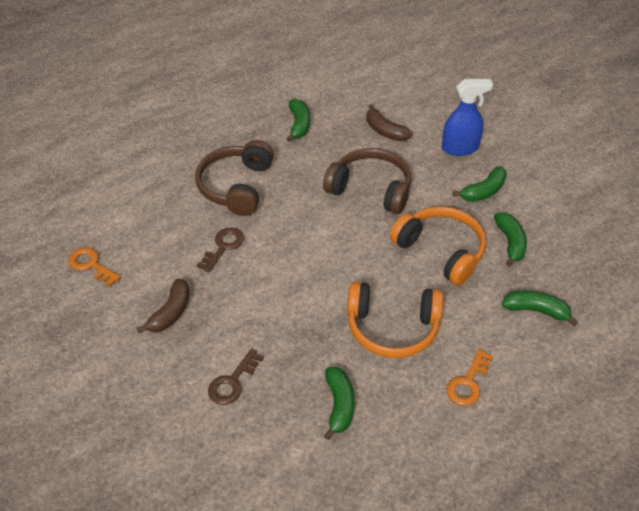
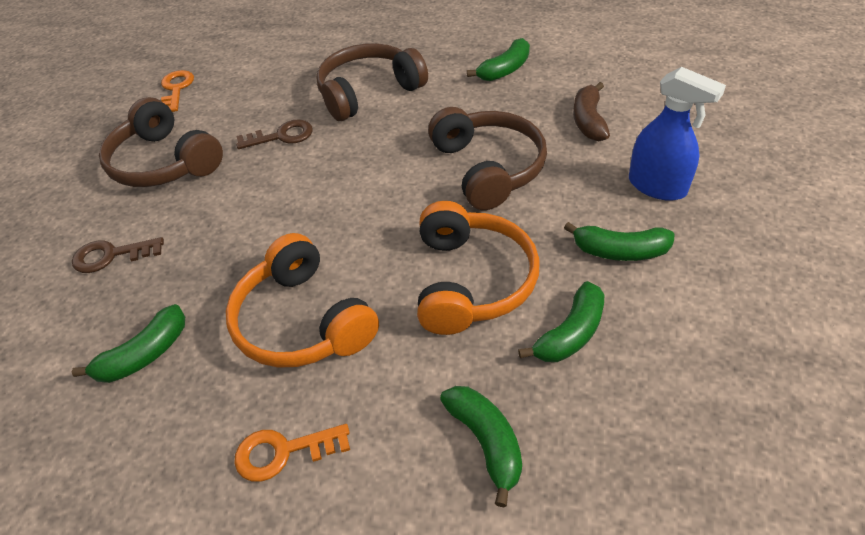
camera: 50 degrees right, 0 degrees up
(170, 313) = (164, 162): brown banana -> brown headphones

